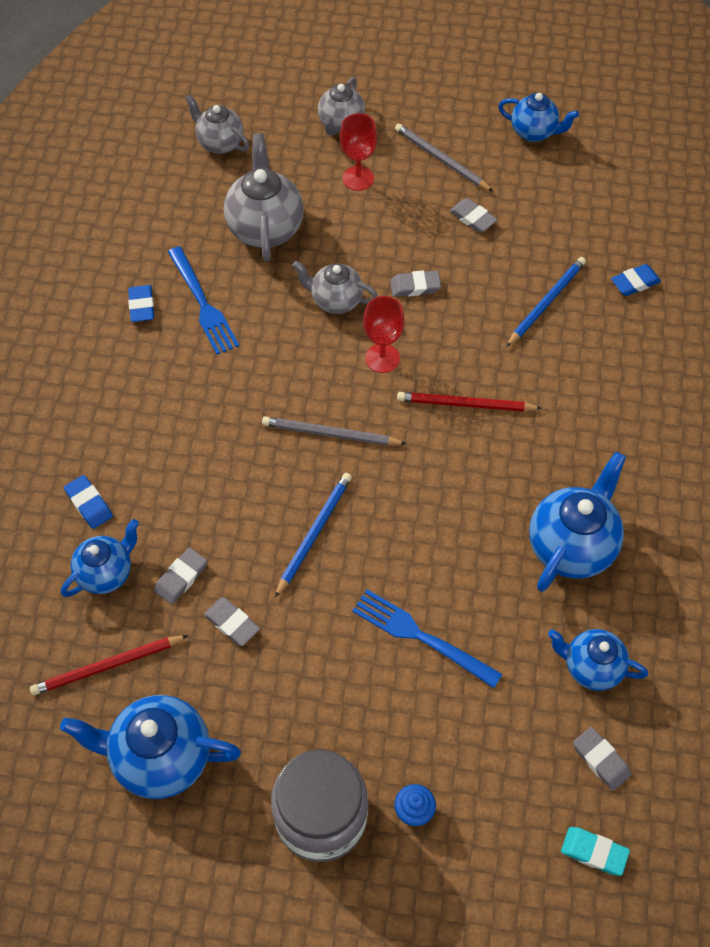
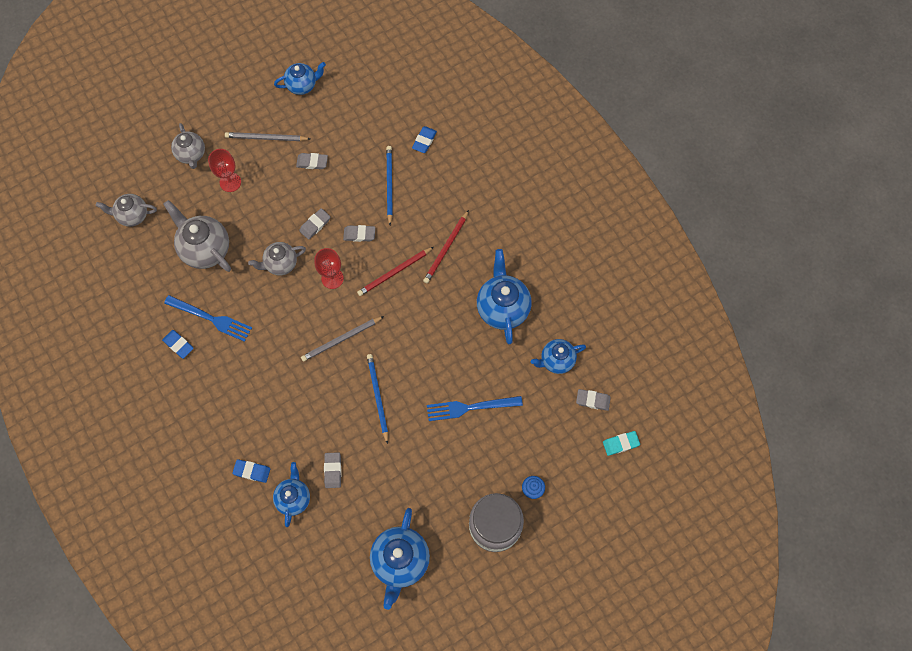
camera: 40 degrees left, 10 degrees up
(107, 666) = (336, 541): red pencil -> red pencil (446, 248)
(160, 757) = (400, 561): blue teapot -> blue teapot turned 45 degrees counterclockwise
(232, 623) = (377, 472): grey eraser -> grey eraser (359, 234)

